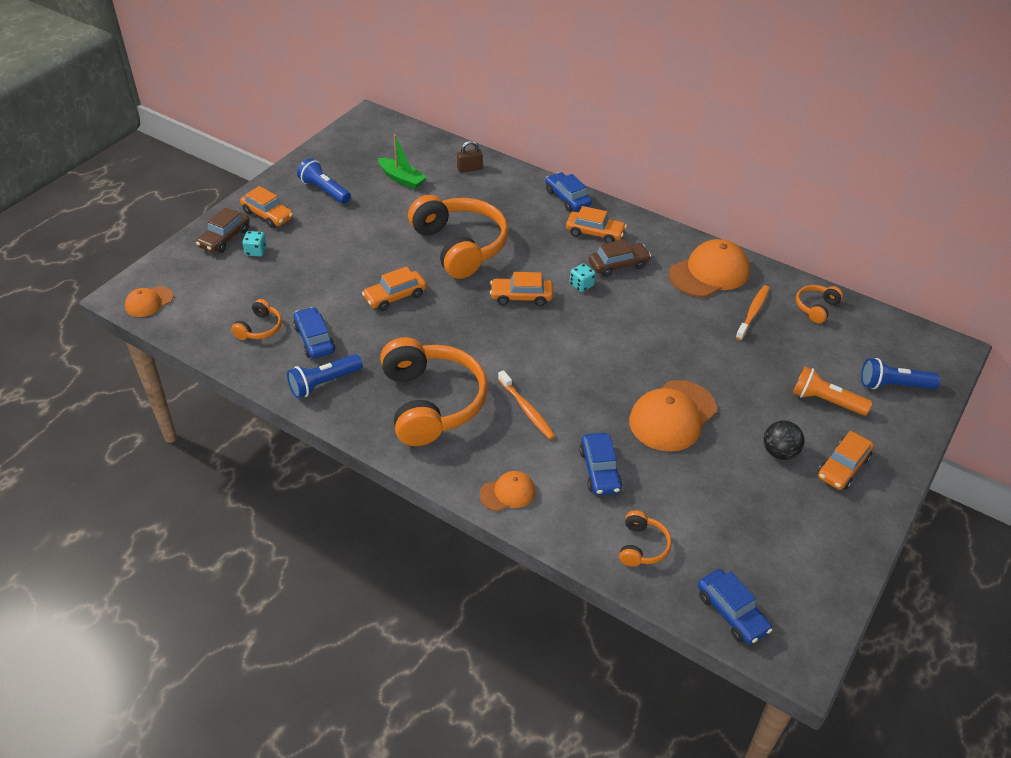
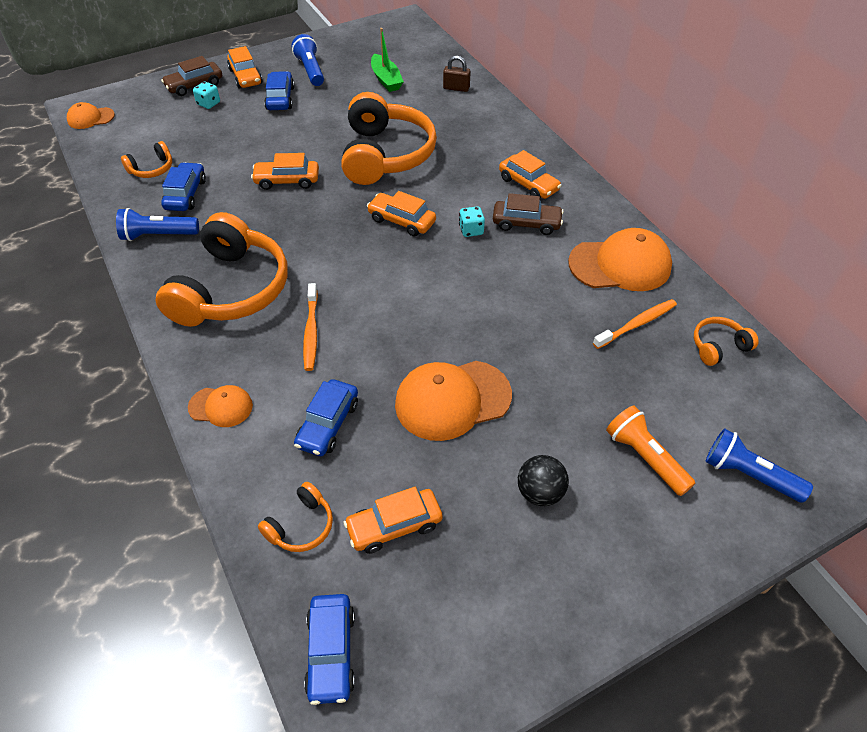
camera: 30 degrees right, 5 degrees up
(567, 198) = (528, 143): blue car -> blue car (280, 98)
(843, 467) = (603, 545): orange car -> orange car (394, 526)

